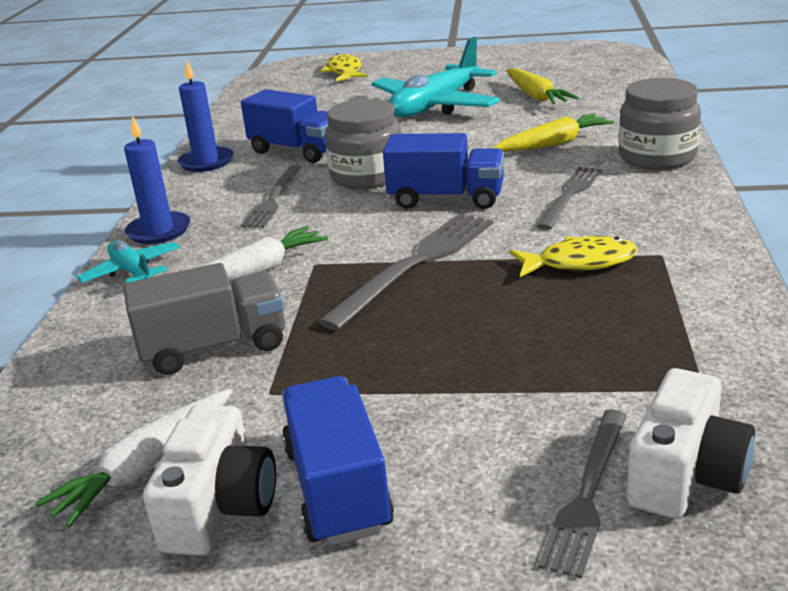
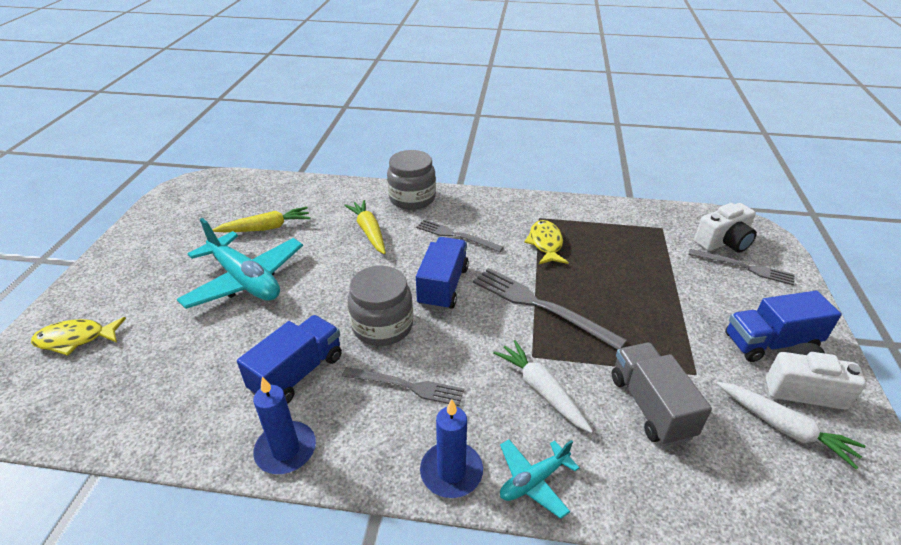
camera: 90 degrees left, 10 degrees up
(685, 475) = (723, 242): white camera -> white camera turned 120 degrees clockwise

